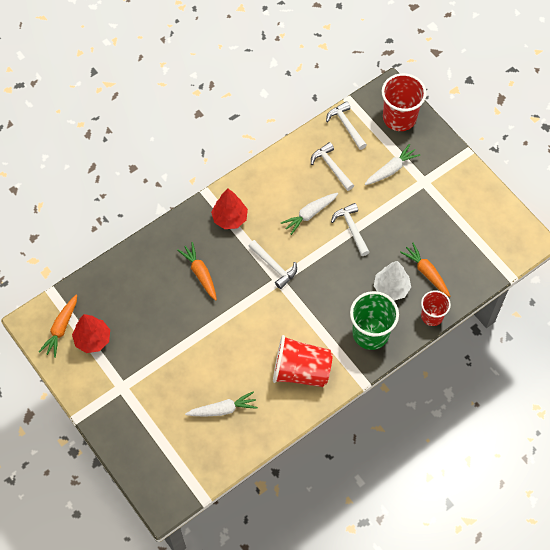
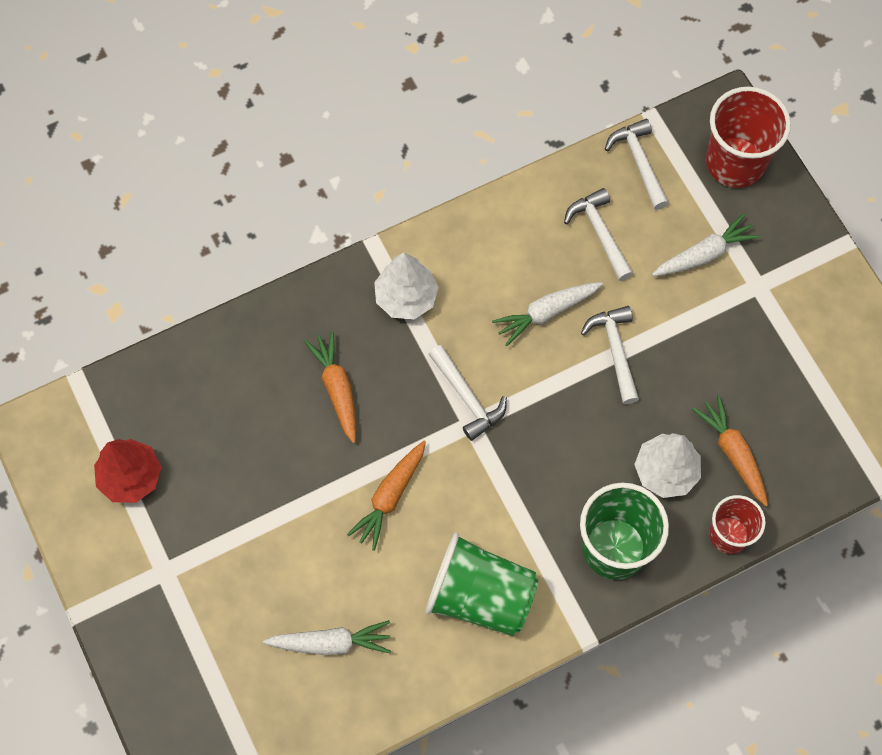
camera: 10 degrees right, 5 degrees up
(61, 328) = (81, 448): orange carrot -> orange carrot (390, 497)
(230, 218) = (406, 298): red tree -> white tree
(301, 371) = (480, 596): red cup -> green cup

